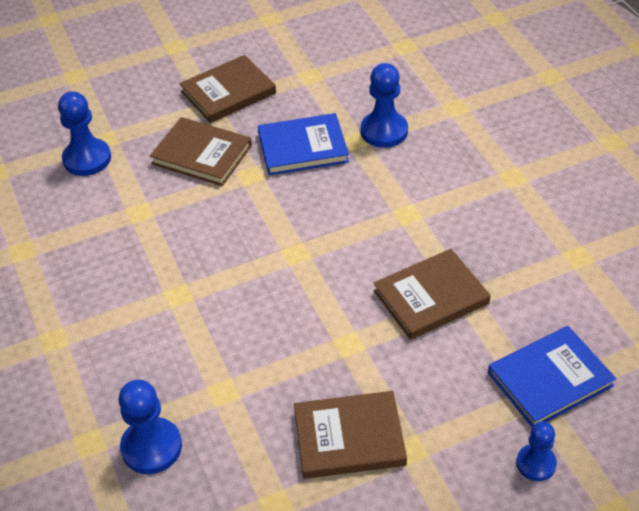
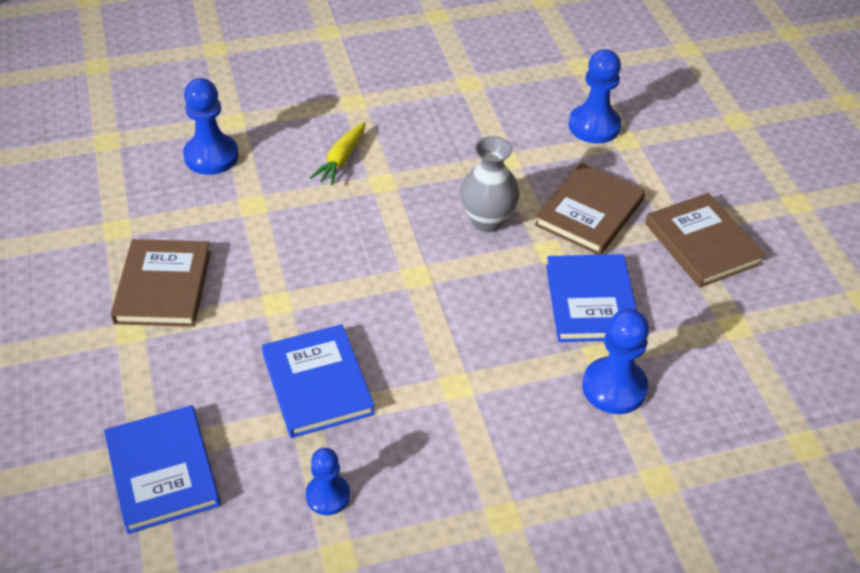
camera: 95 degrees right, 0 degrees up
(148, 332) = (341, 159): none -> yellow carrot
(220, 216) = (487, 220): none -> grey vase
(431, 297) = (317, 384): brown book -> blue book
(536, 463) = (65, 430): blue pawn -> blue pawn (328, 495)

